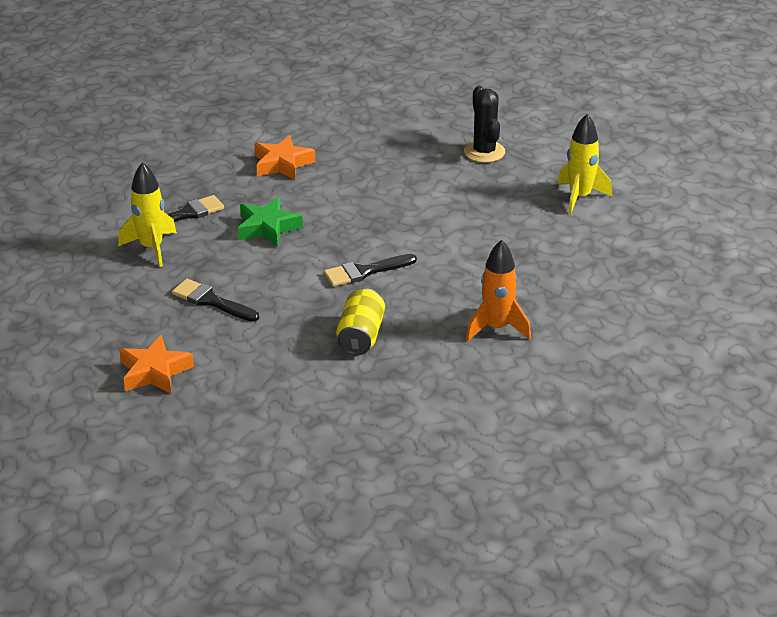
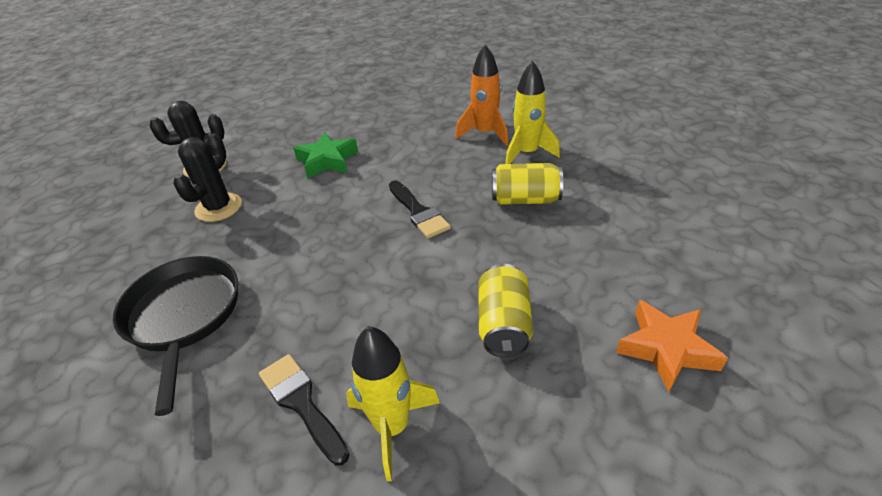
camera: 95 degrees left, 5 degrees up
(211, 301) = (503, 325): black brush -> yellow can
(267, 228) = (337, 302): green star -> green star (327, 161)
(282, 164) = (183, 316): orange star -> black pan
(412, 165) = (218, 207): none -> black cactus
(579, 197) = (293, 115): yellow rocket -> yellow rocket (526, 153)

